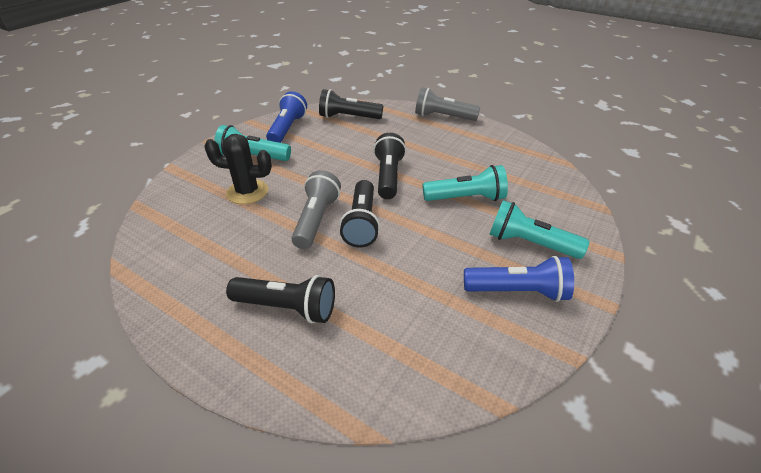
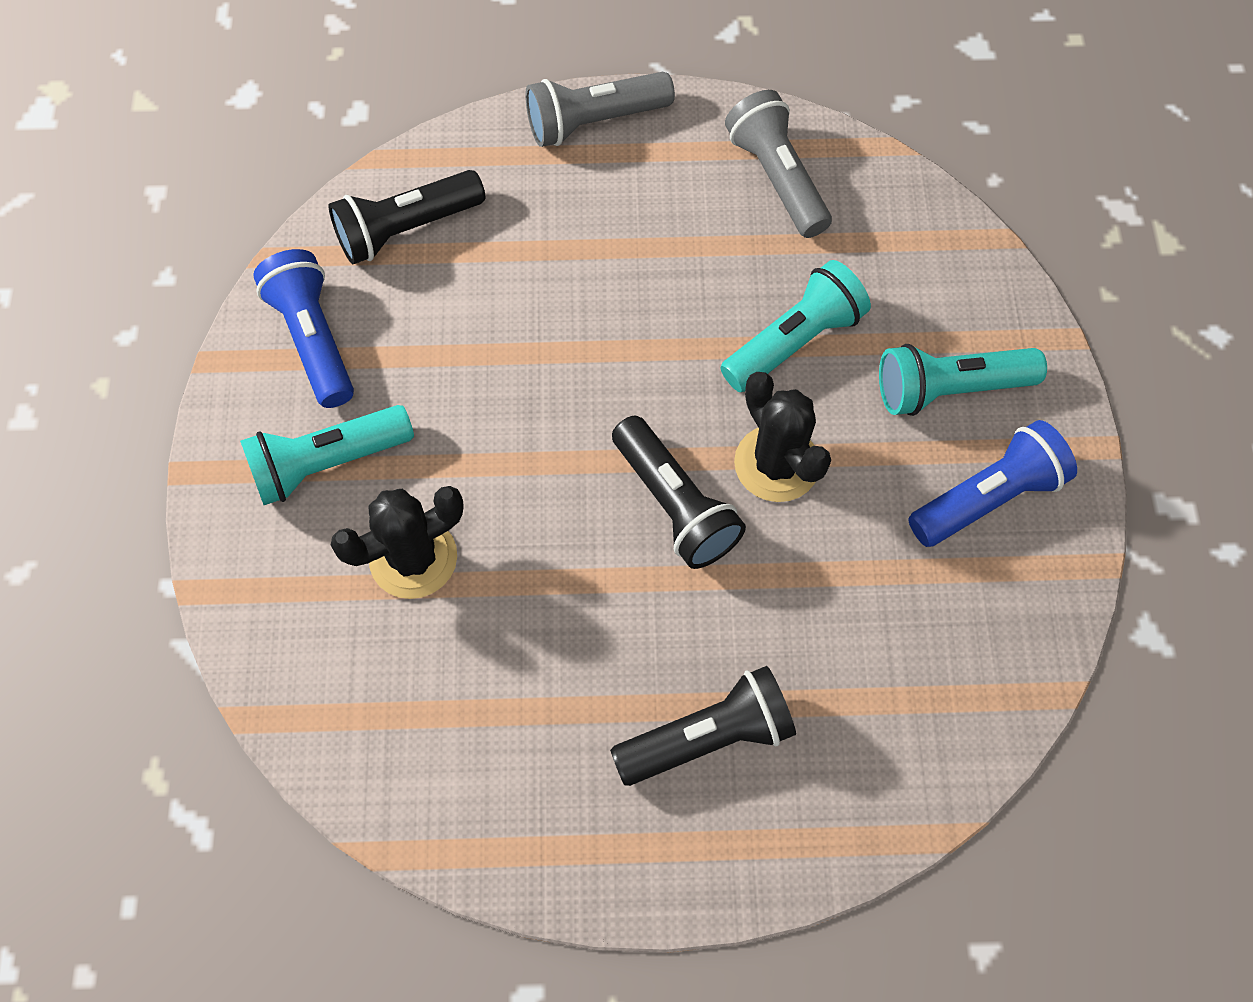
camera: 35 degrees left, 25 degrees up
(316, 220) = (596, 544): grey flashlight -> grey flashlight (777, 178)
(388, 176) = (628, 363): black flashlight -> none
(420, 231) = (776, 464): none -> black cactus

